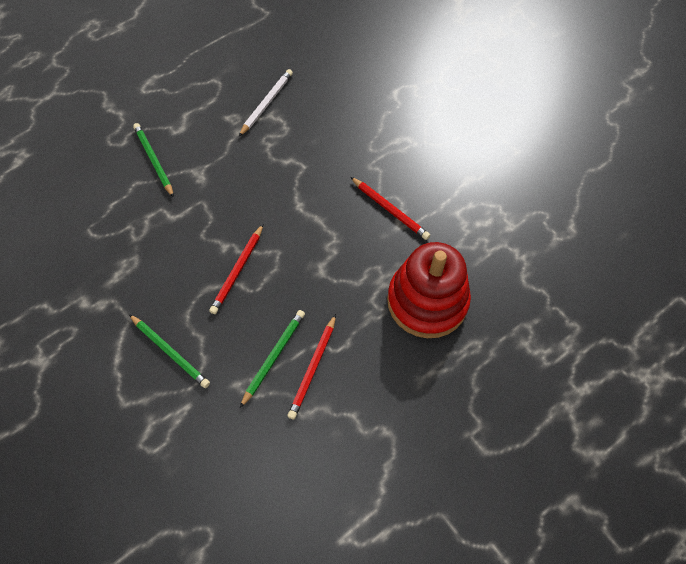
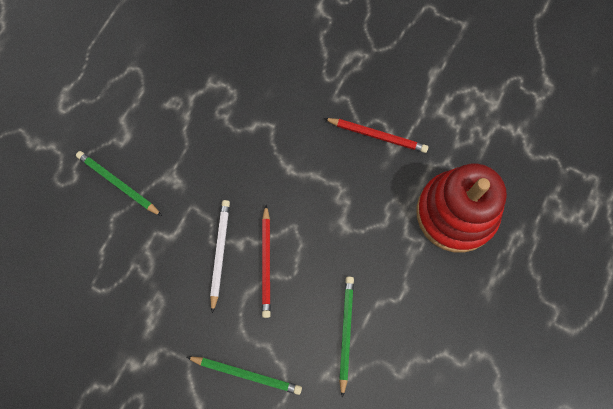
camera: 25 degrees left, 10 degrees up
(266, 103) = (199, 72): white pencil -> white pencil (220, 253)
(313, 368) = (387, 326): red pencil -> none

